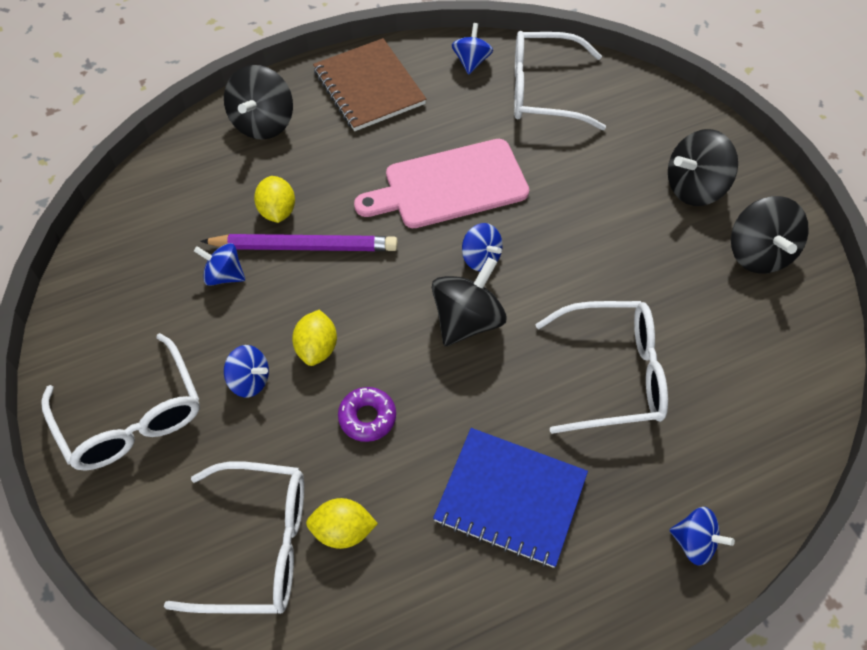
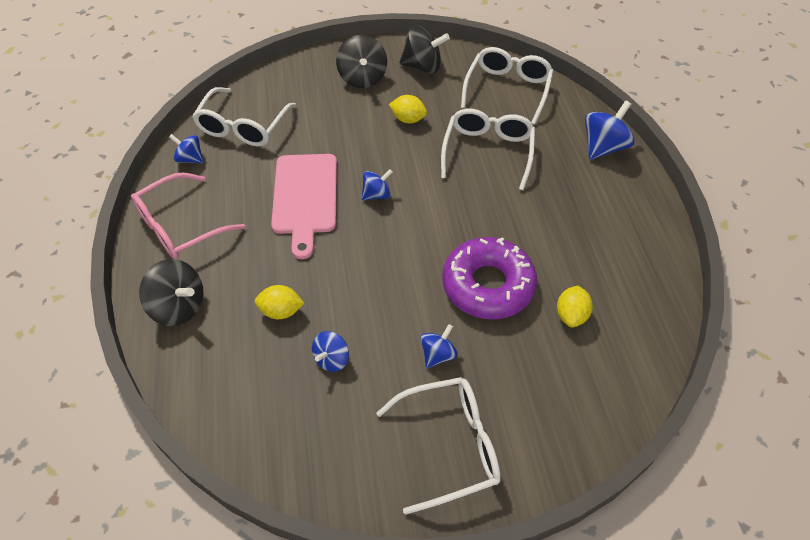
camera: 75 degrees left, 5 degrees down
(258, 546) = (575, 368): white glasses -> white glasses (507, 89)
(305, 246) = (324, 298): purple pencil -> none
(317, 348) = (422, 305): yellow lemon -> yellow lemon (408, 119)
(367, 417) = (488, 285): purple donut -> purple donut, size x2.19
(369, 87) = (180, 226): brown notebook -> pink glasses
(467, 320) = (425, 213): black spinning top -> none
(510, 498) = (562, 221): blue notebook -> none
(694, 542) = (603, 147): blue spinning top -> blue spinning top, size x1.64

